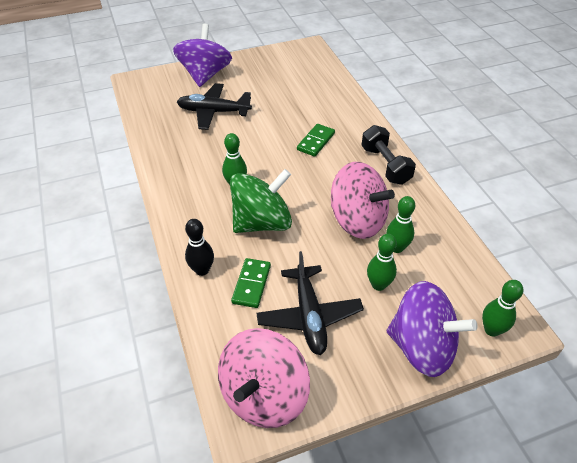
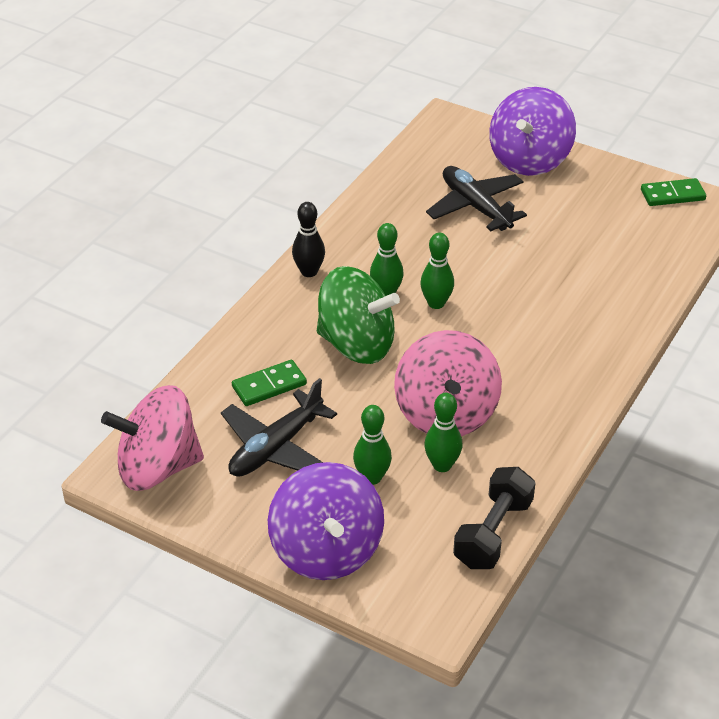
camera: 50 degrees right, 5 degrees down
(202, 270) = (248, 342): black bowling pin -> black bowling pin (309, 272)
(205, 75) = (529, 160): purple spinning top -> purple spinning top turned 150 degrees clockwise
(315, 141) = (532, 311): green domino -> green domino (672, 195)
(385, 165) = (566, 389): black dumbbell -> black dumbbell (493, 533)
(491, 330) = (409, 596): green bowling pin -> green bowling pin (436, 303)

